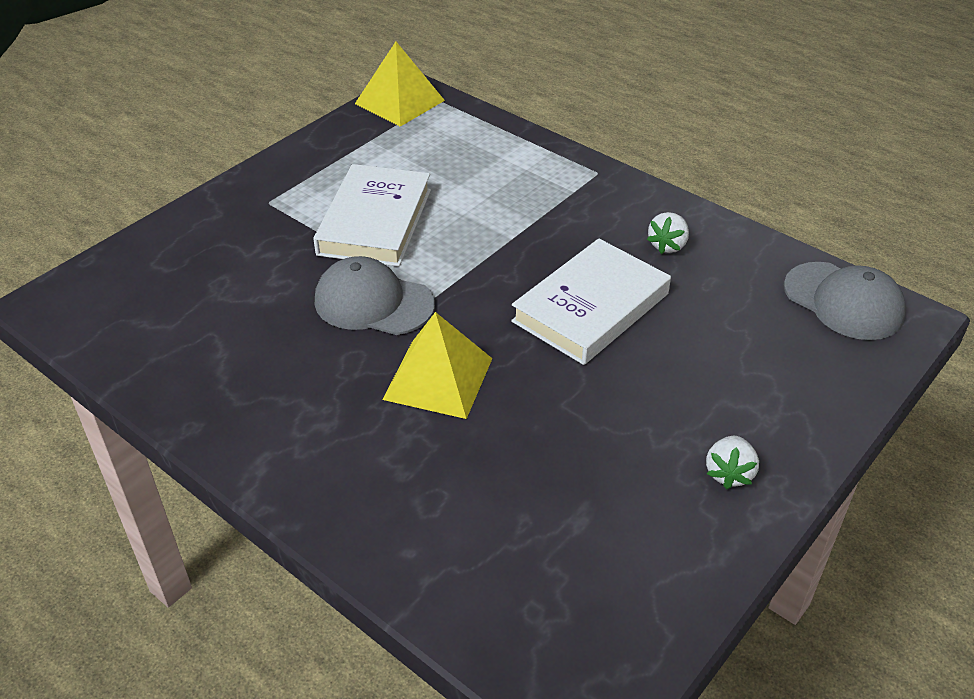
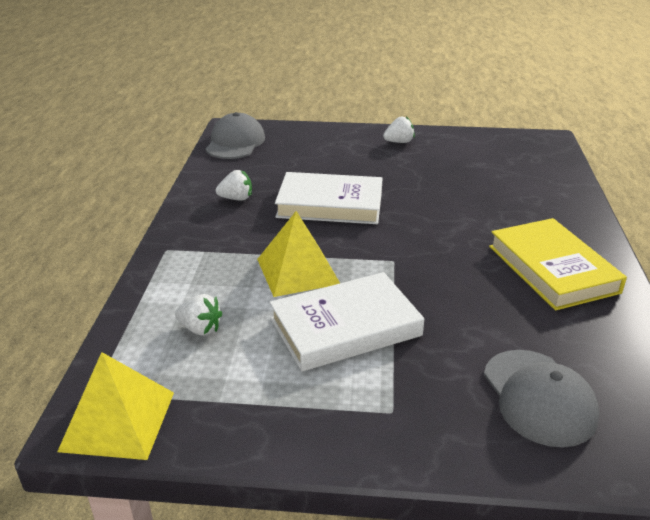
camera: 125 degrees left, 10 degrees down
(291, 402) = (552, 269): none -> yellow book
(373, 302) = (432, 281): grey cap -> grey cap (538, 397)
(438, 378) = (457, 229): yellow pyramid -> yellow pyramid (297, 271)
(456, 155) = (200, 329): none -> white strawberry

